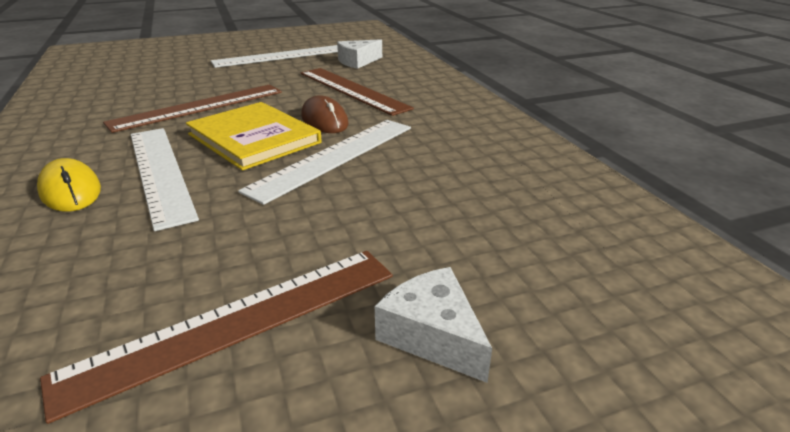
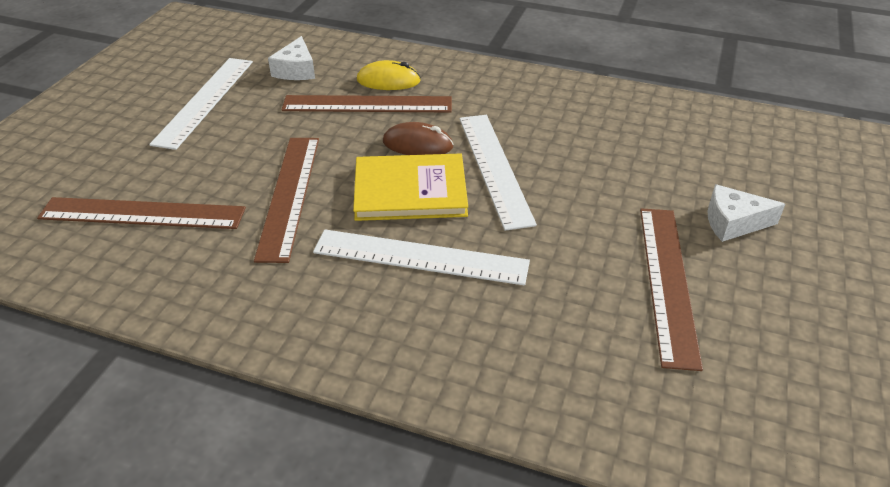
camera: 50 degrees left, 10 degrees up
(70, 191) = (402, 313): yellow mouse -> yellow mouse (388, 81)
(134, 82) = (142, 214): none -> brown ruler

